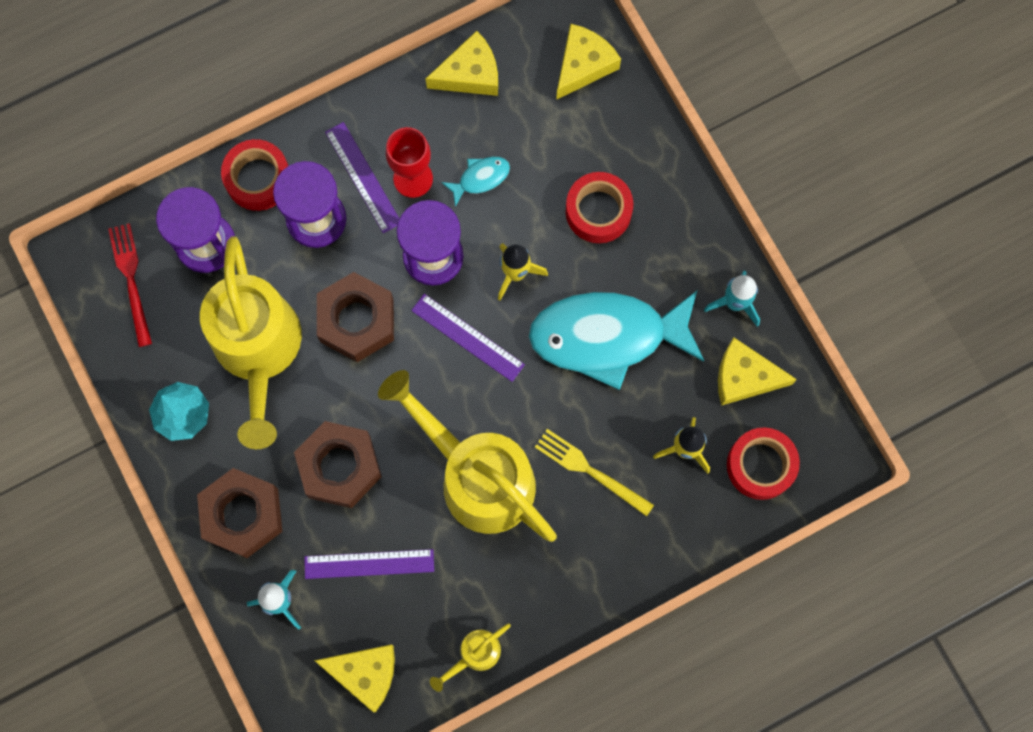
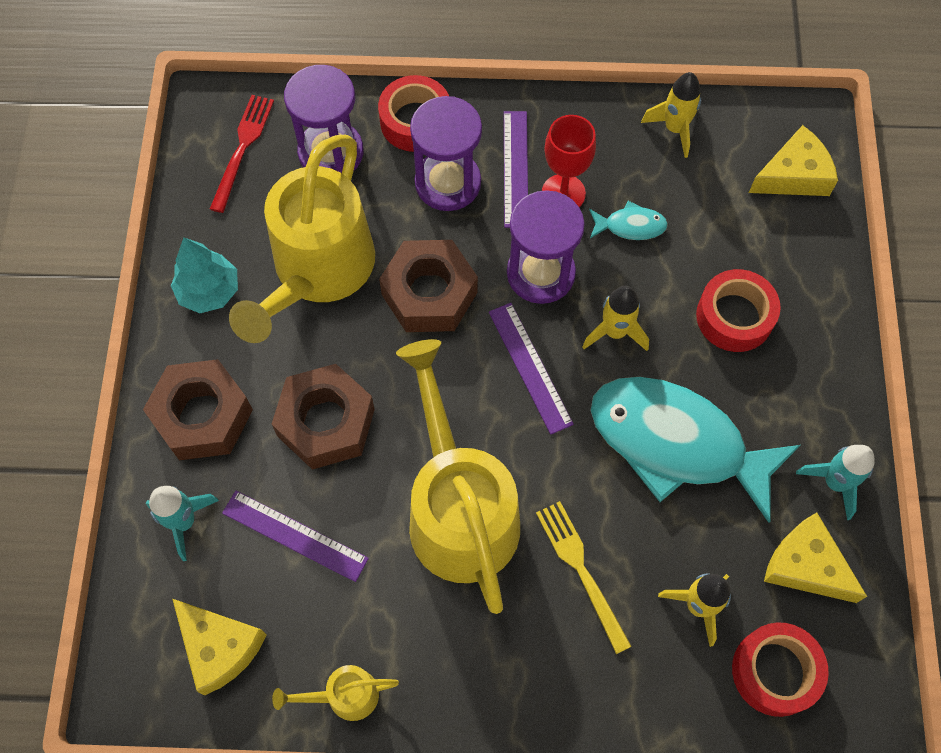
camera: 30 degrees right, 10 degrees down
(470, 74) = (674, 129): yellow cheese -> yellow rocket

